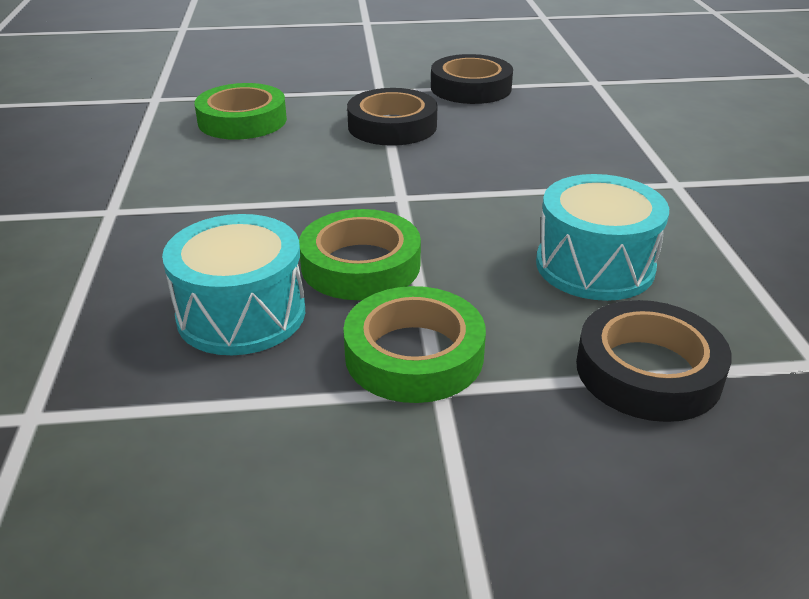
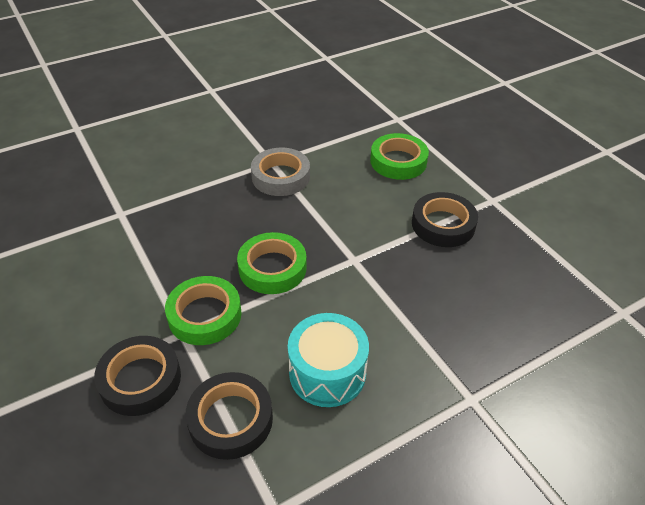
camera: 65 degrees right, 10 degrees up
(158, 211) = (280, 177): none -> grey tape
(241, 314) = (210, 242): turquoise drum -> none
(471, 88) = (539, 243): black tape -> black tape (140, 380)

